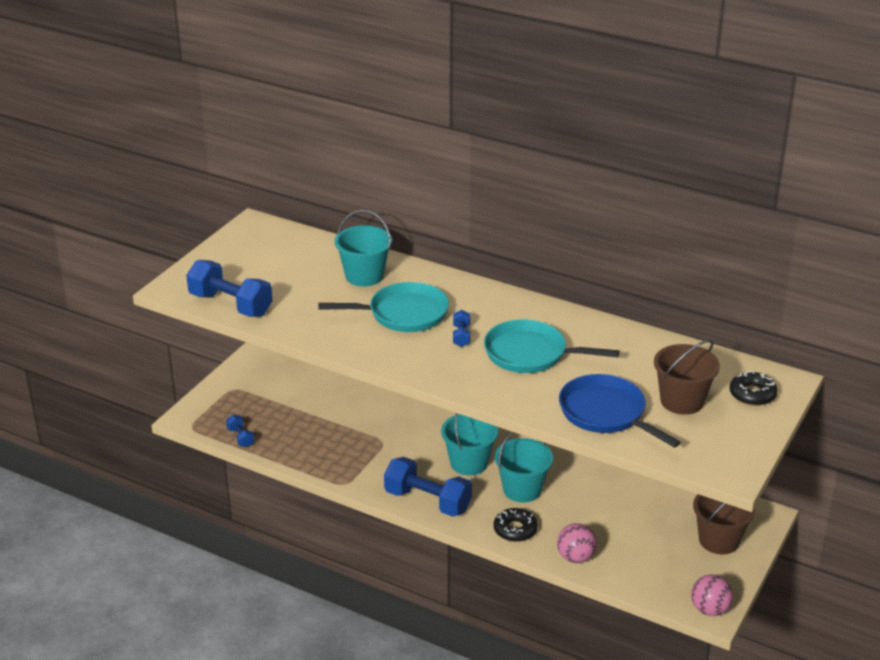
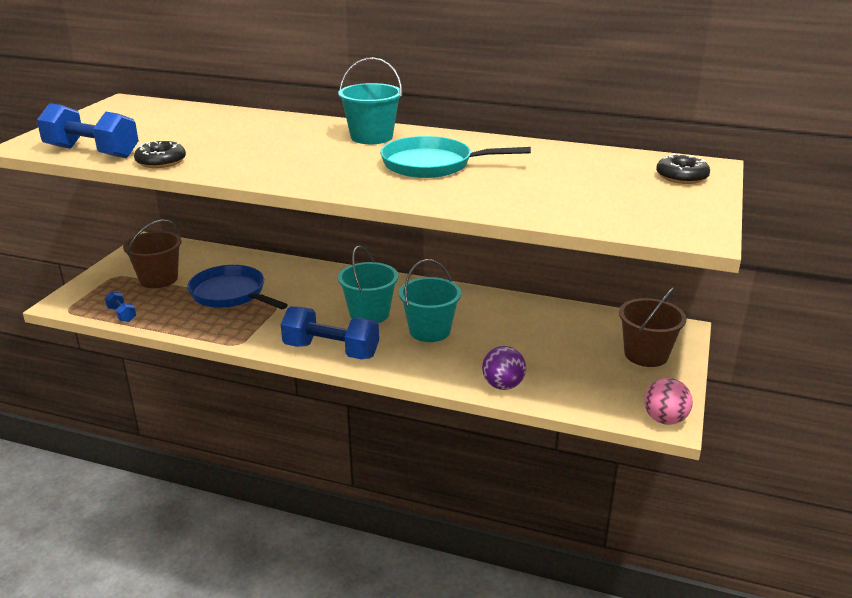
camera: 10 degrees left, 5 degrees down
(364, 276) = (242, 125): turquoise bucket -> turquoise bucket (371, 137)
(403, 314) = (287, 147): turquoise pan -> none
(461, 336) = (353, 157): blue dumbbell -> none
(515, 530) = (431, 367): black donut -> black donut (161, 161)
(575, 557) = (503, 385): pink ball -> purple ball
(606, 413) = (533, 201): blue pan -> blue pan (231, 294)
(682, 401) = (611, 186): brown bucket -> brown bucket (158, 279)

